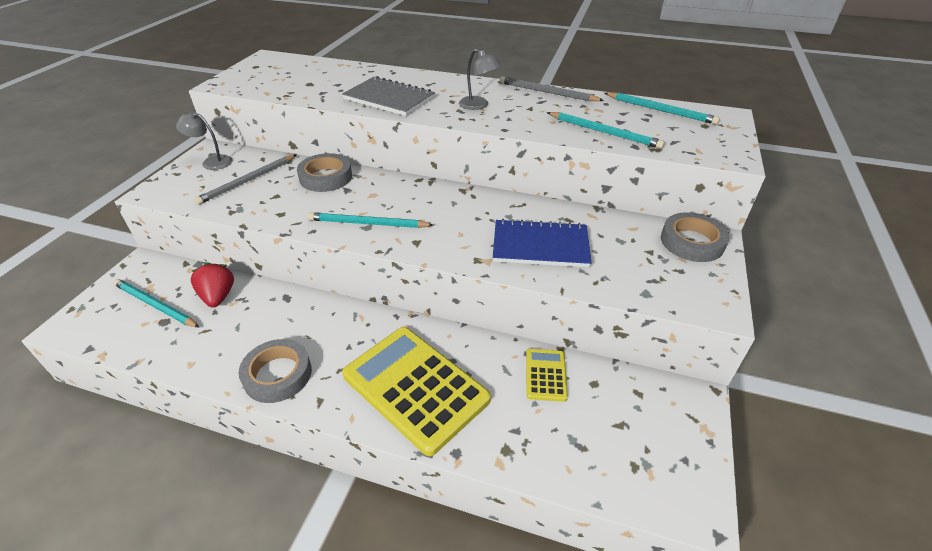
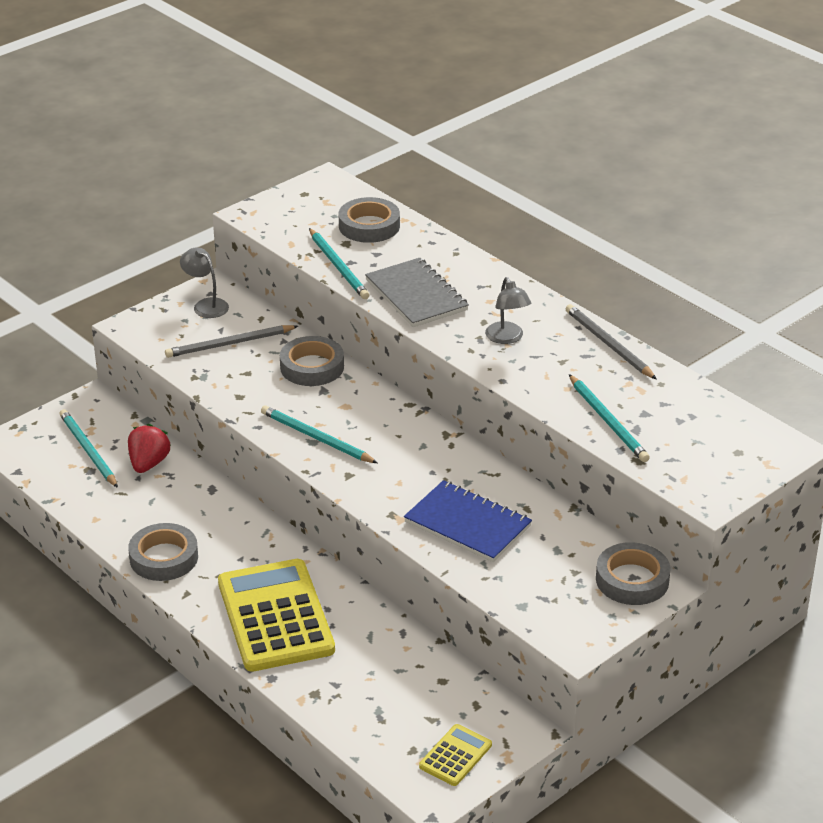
camera: 30 degrees right, 5 degrees down
(318, 72) = (369, 226): none -> grey tape
(545, 375) = (403, 655): yellow calculator -> yellow calculator (455, 756)
(660, 110) = (713, 415): turquoise pencil -> turquoise pencil (338, 267)

